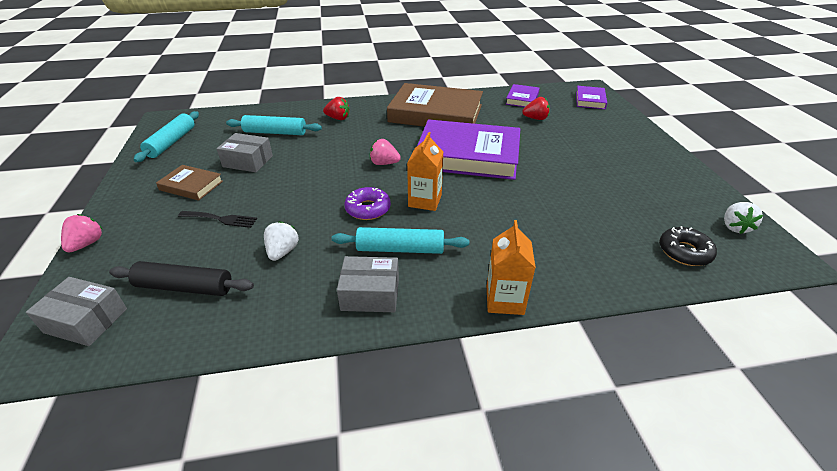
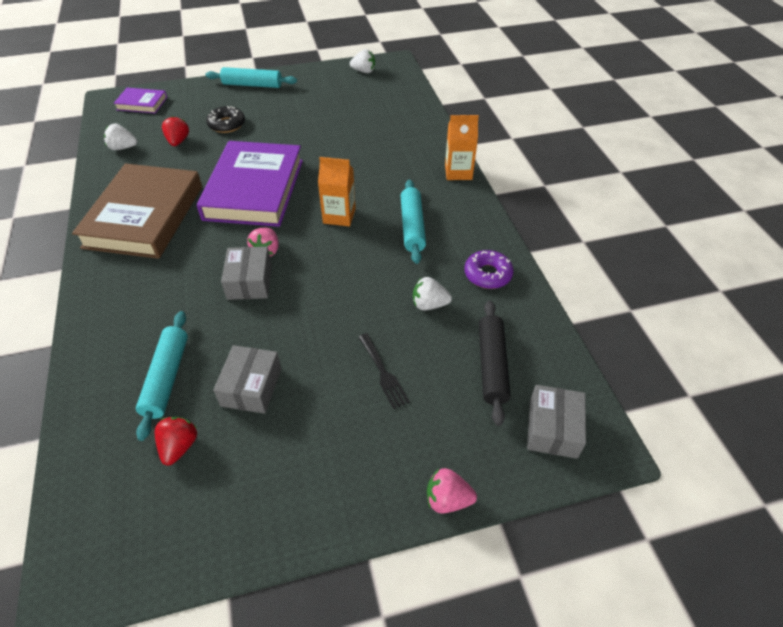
camera: 95 degrees left, 10 degrees up
(171, 142) = (176, 522): turquoise rolling pin -> turquoise rolling pin (252, 85)
(191, 185) = (313, 434): brown book -> none
(221, 219) = (383, 373): black fork -> black fork turned 150 degrees clockwise
(338, 118) = (135, 311): red strawberry -> red strawberry (179, 446)
(368, 209) = (355, 254): purple donut -> purple donut (487, 274)
(370, 294) = (469, 238): grey box -> grey box (249, 281)
(522, 99) = (123, 148): purple book -> white strawberry
(684, 252) = (393, 95): black donut -> black donut (227, 124)

